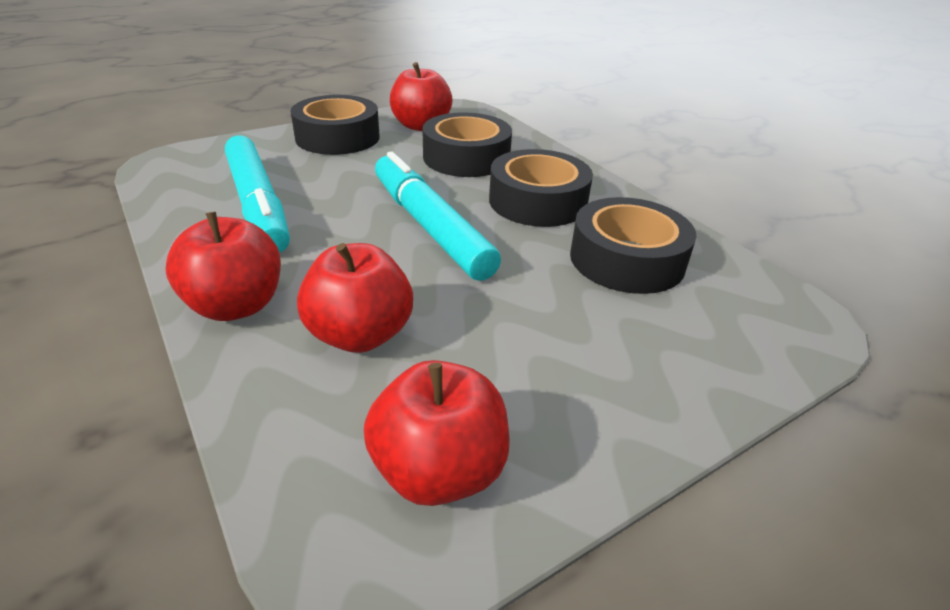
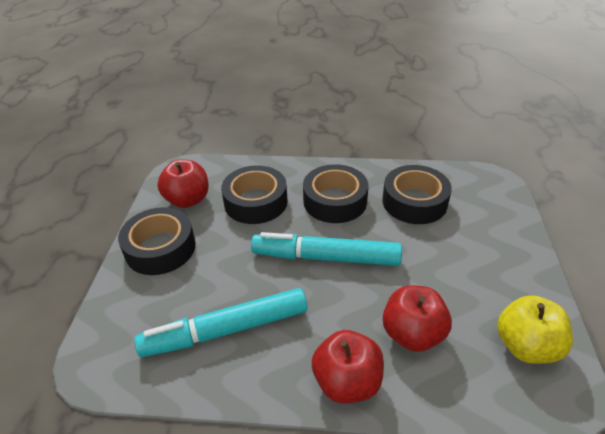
camera: 50 degrees left, 5 degrees up
(257, 205) = (226, 330): turquoise marker -> turquoise marker turned 150 degrees clockwise
(439, 470) = (526, 346): red apple -> yellow apple

